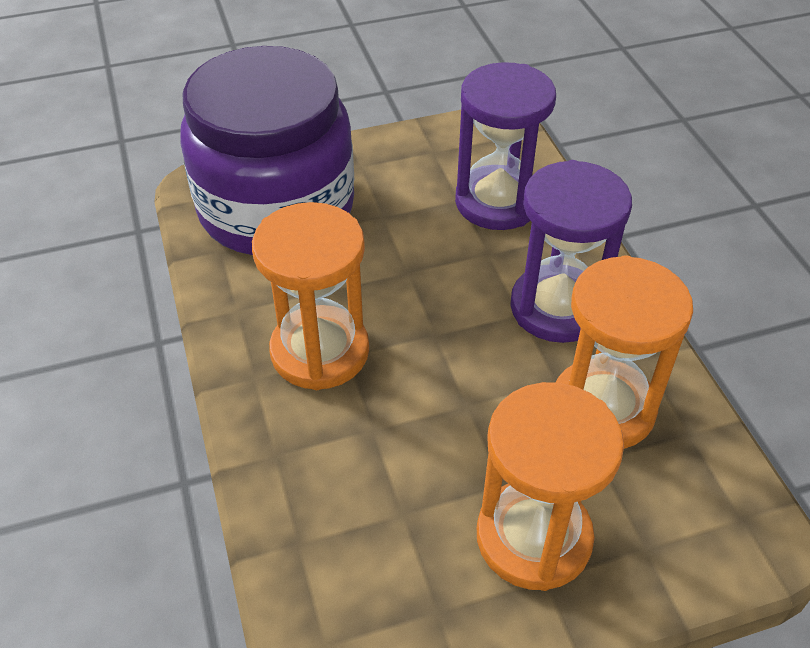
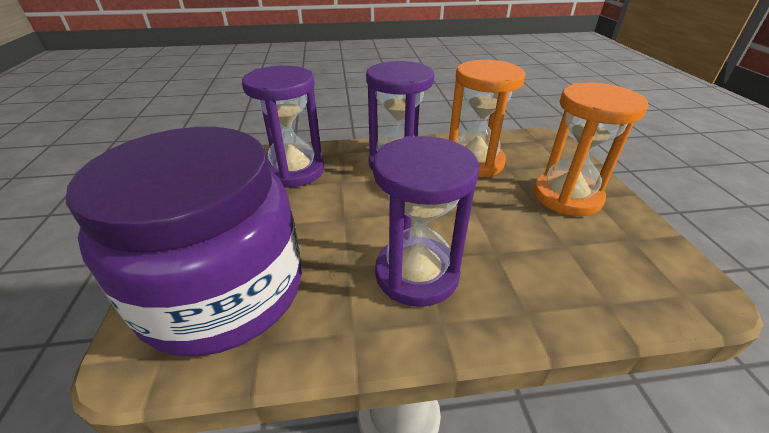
camera: 80 degrees left, 10 degrees down
(320, 351) = (416, 274): orange hourglass -> purple hourglass

